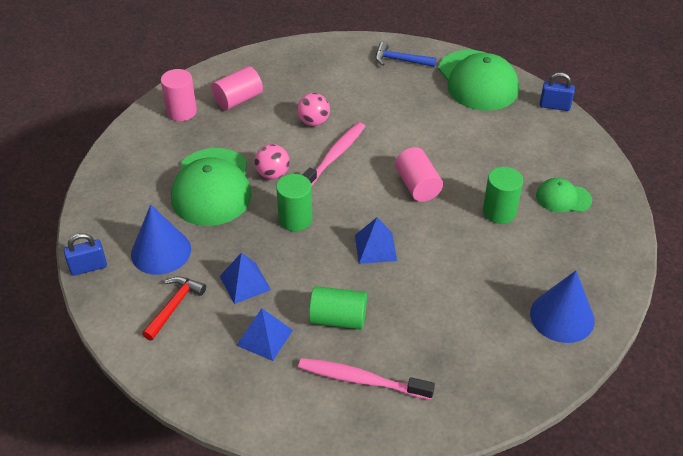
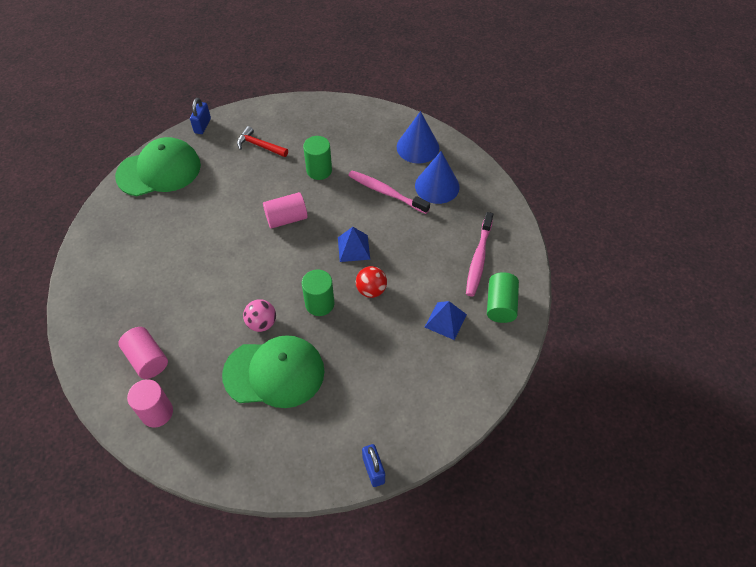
camera: 90 degrees left, 10 degrees up
(161, 251) = (354, 408): blue cone -> blue cone (437, 186)
(174, 306) = (417, 389): red hammer -> red hammer (260, 146)
(245, 282) = (390, 338): blue pyramid -> none
(313, 122) = (194, 292): pink ball -> none
(313, 265) = (371, 290): none -> red ball
(334, 156) = (244, 276): pink toothbrush -> pink toothbrush (386, 192)
(338, 319) = (425, 273): green cylinder -> green cylinder (500, 305)
(400, 60) = (116, 223): blue hammer -> none
(563, 198) = (307, 133): green cap -> none

